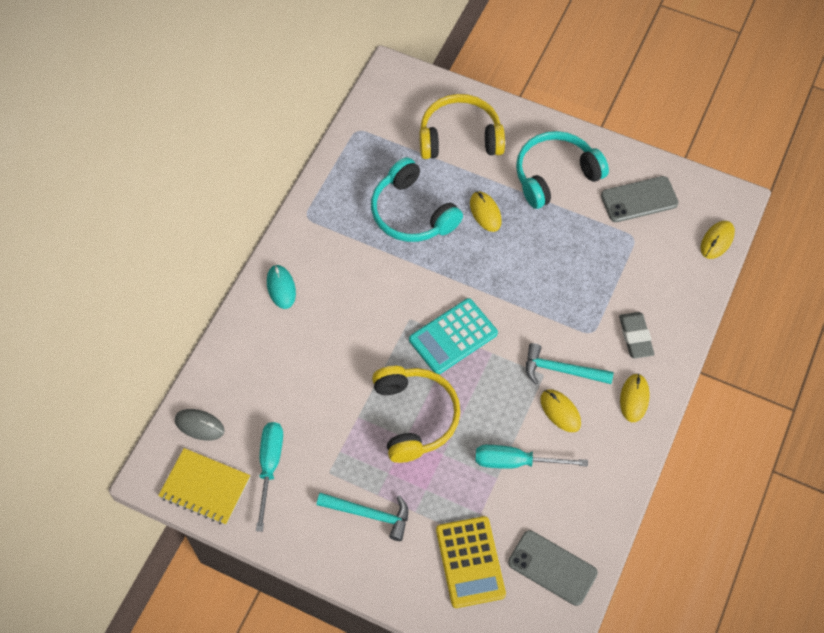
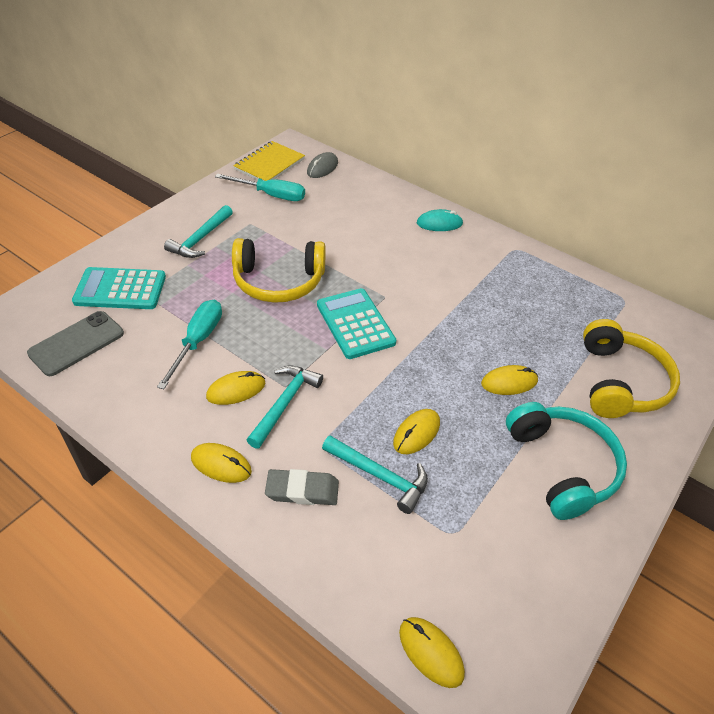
camera: 100 degrees right, 15 degrees down
(412, 213) = (513, 321): turquoise headphones -> none
(470, 562) = (120, 289): yellow calculator -> turquoise calculator
(558, 271) = (416, 433): none -> yellow mouse
(605, 289) = (380, 476): none -> turquoise hammer
(639, 199) = (517, 559): grey phone -> none

